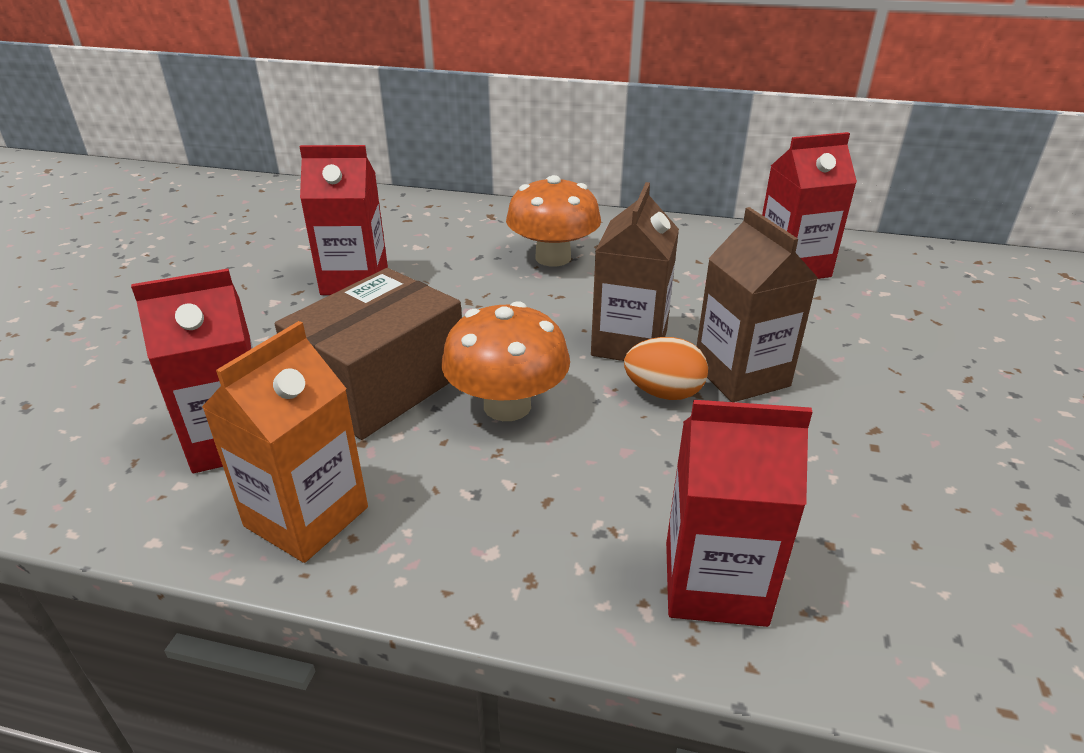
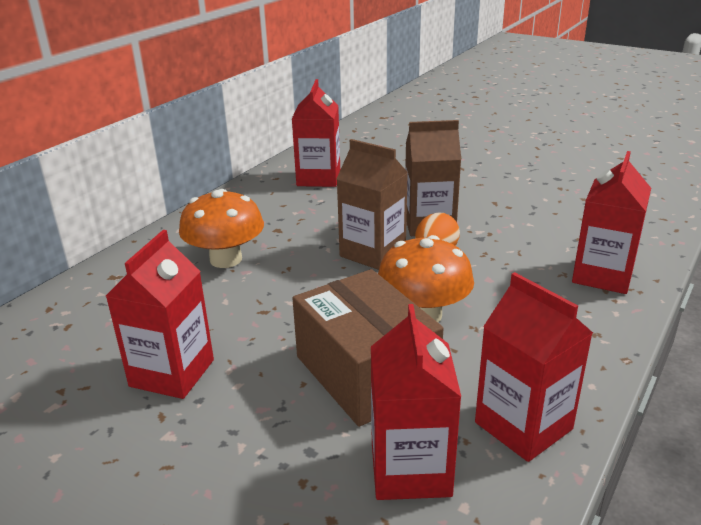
camera: 70 degrees left, 5 degrees down
(306, 517) = (523, 426): orange carton -> red carton

